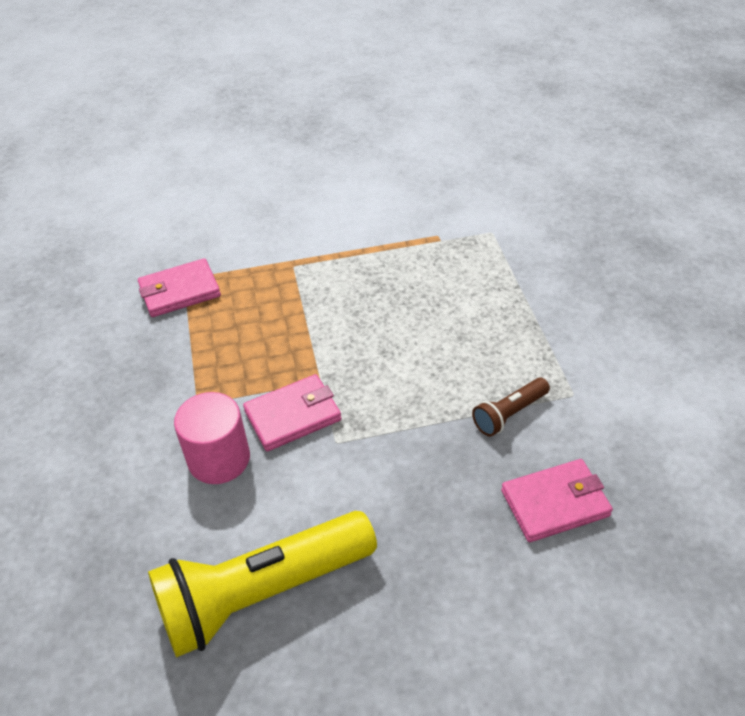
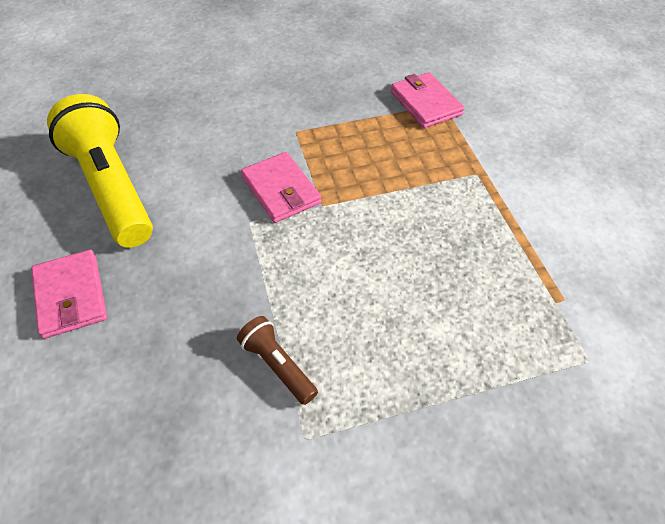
camera: 85 degrees right, 5 degrees up
(219, 459) = (238, 150): pink cylinder -> none
(555, 503) = (157, 404): pink wallet -> pink wallet (71, 296)

